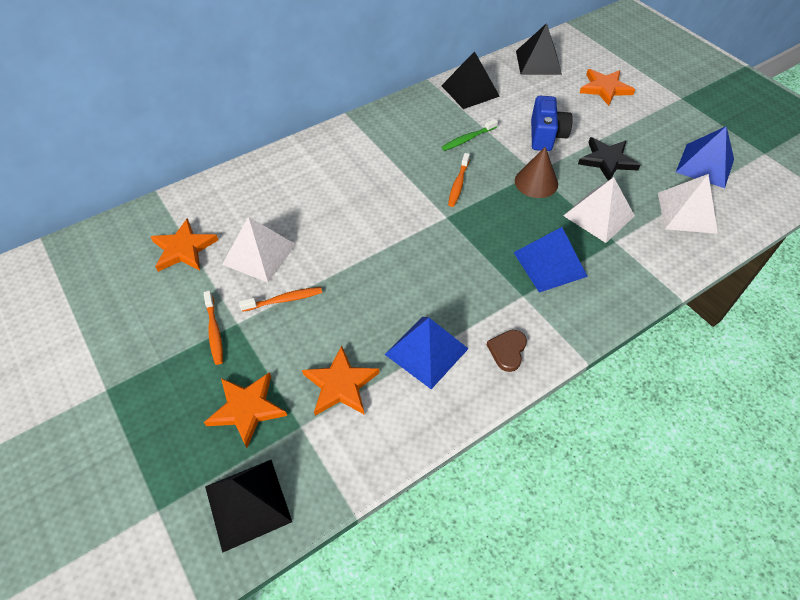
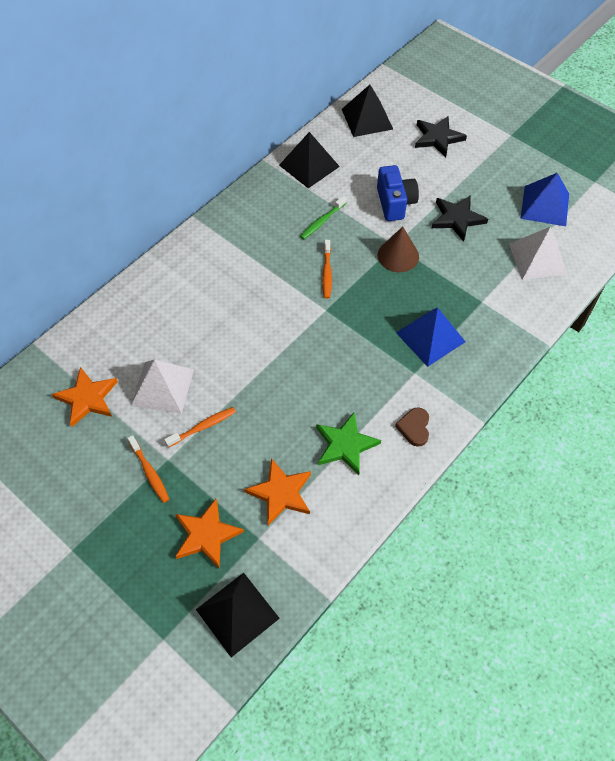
camera: 15 degrees left, 5 degrees up
(426, 351) = (345, 445): blue pyramid -> green star
(598, 215) = (462, 278): white pyramid -> none
(605, 88) = (438, 138): orange star -> black star

